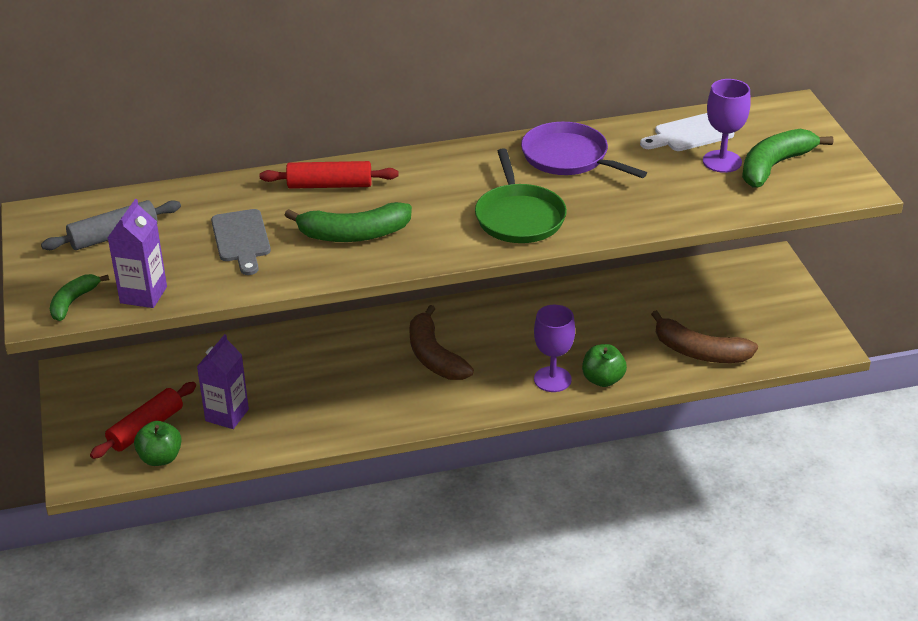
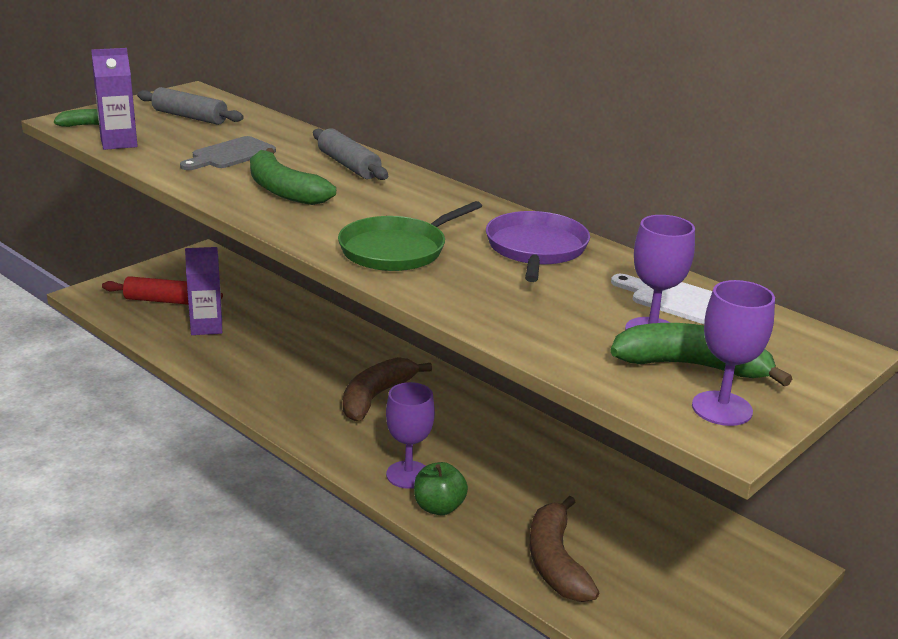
camera: 55 degrees right, 10 degrees down
(160, 458) = (132, 317): green apple -> none
(330, 185) = (348, 165): red rolling pin -> grey rolling pin
(827, 177) = (722, 408): none -> purple goblet

